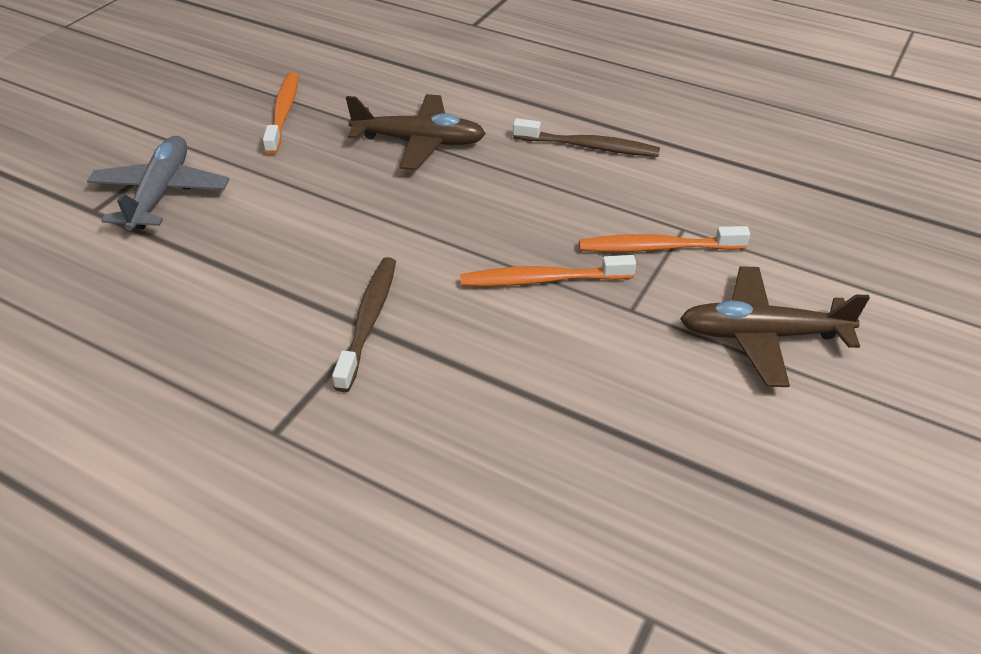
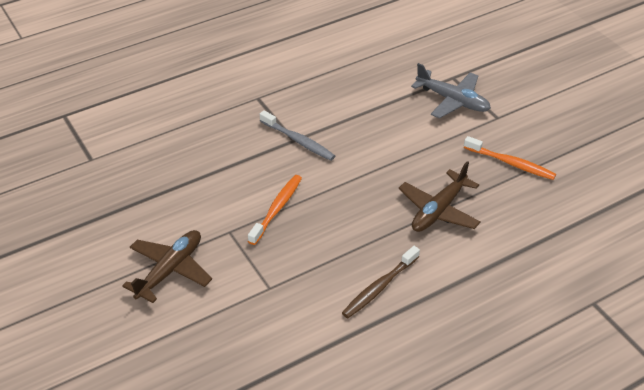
camera: 120 degrees right, 0 degrees up
(368, 321) = (298, 141): brown toothbrush -> grey toothbrush
(657, 248) = (263, 267): orange toothbrush -> none

